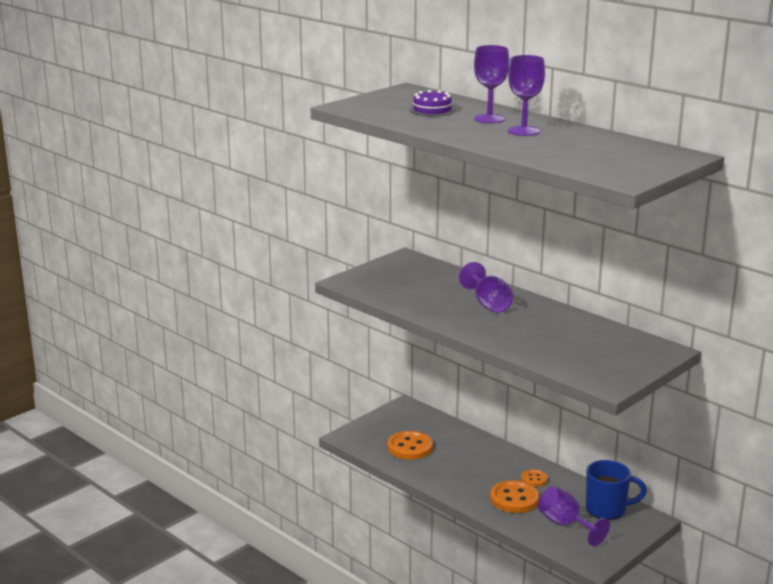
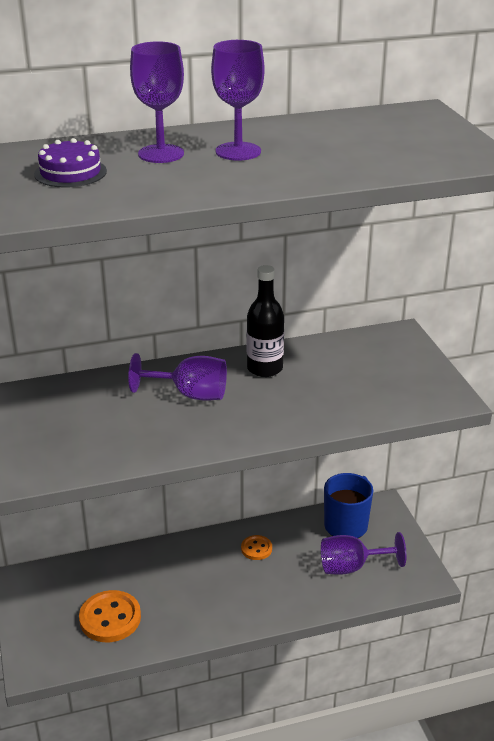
camera: 60 degrees left, 10 degrees up
(514, 499) = (280, 581): orange button -> none
(550, 317) = (264, 368): none -> black bottle

